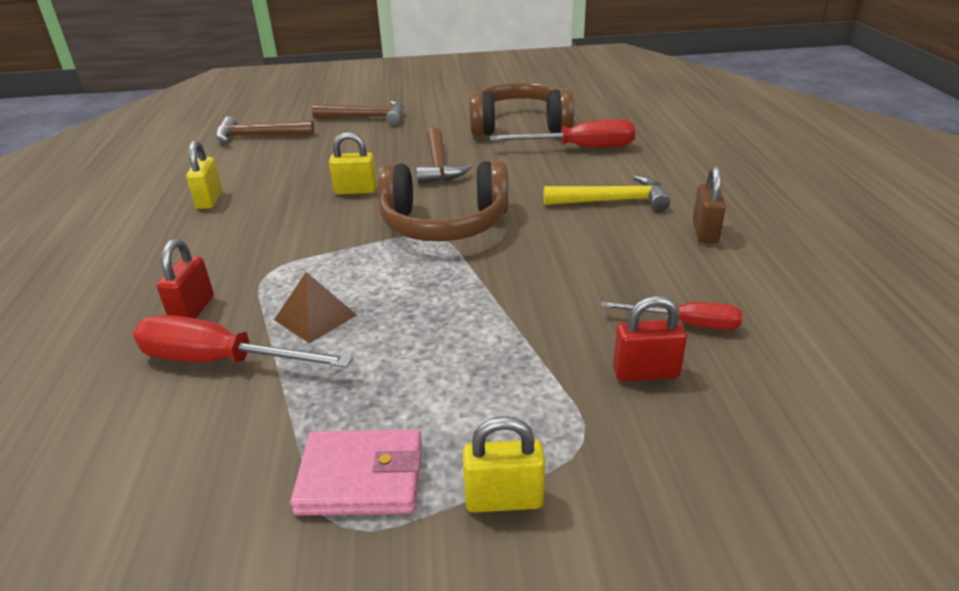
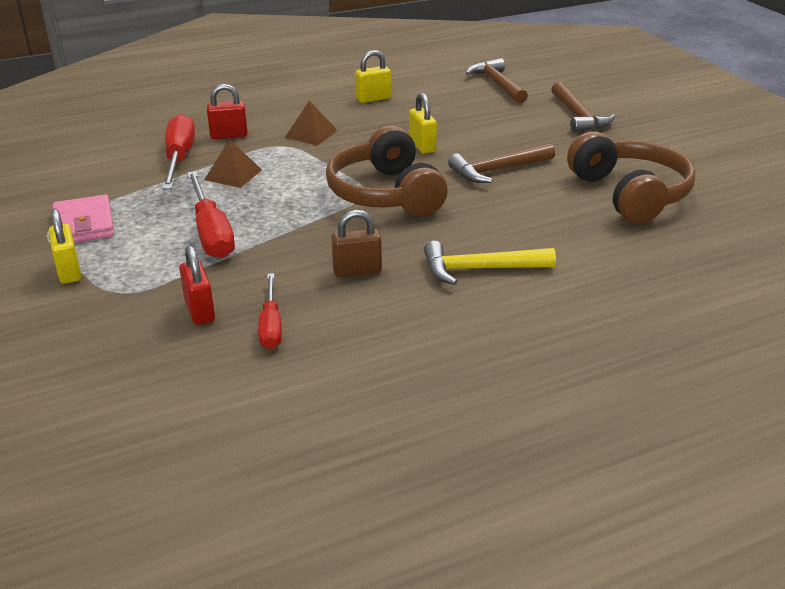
camera: 70 degrees right, 0 degrees up
(257, 249) = (311, 134): none -> brown pyramid
(580, 148) = (598, 236): red screwdriver -> red screwdriver (211, 233)
(612, 201) = (480, 269): yellow hammer -> yellow hammer turned 105 degrees clockwise
(705, 232) = (442, 328): brown padlock -> brown padlock (357, 271)

